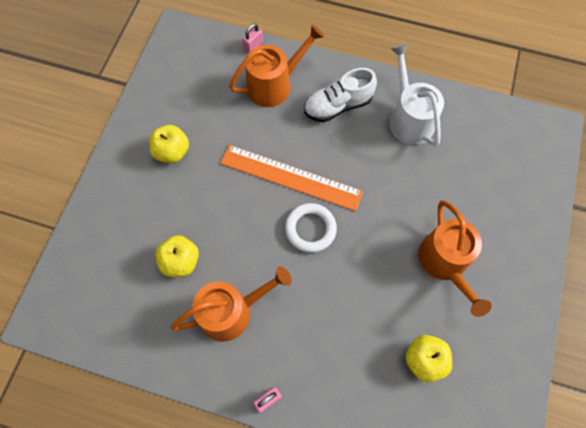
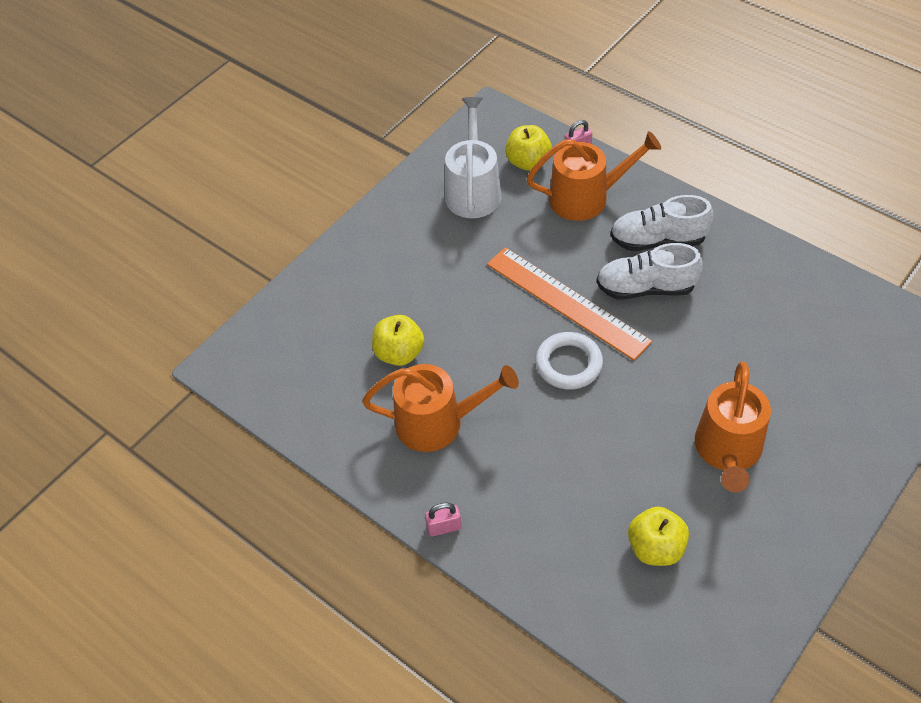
camera: 25 degrees right, 15 degrees down
(172, 152) = (435, 238): yellow apple -> yellow apple (528, 162)
(343, 148) = (645, 288): none -> white shoe
(409, 119) = (746, 278): white watering can -> white watering can (473, 190)

